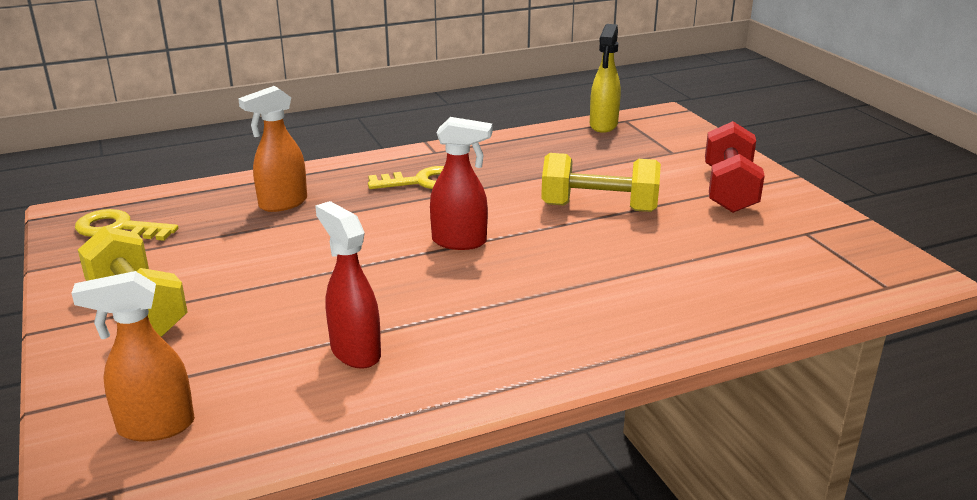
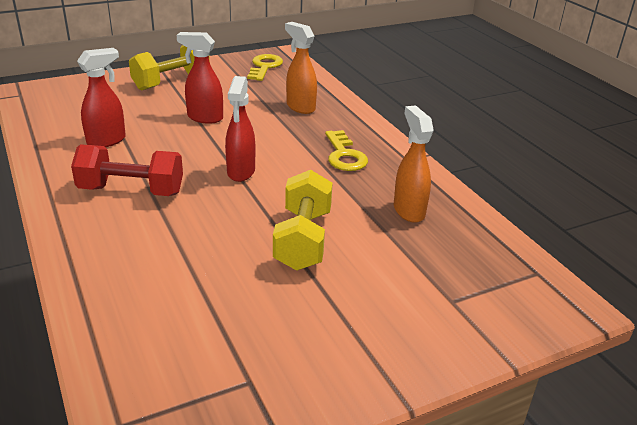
camera: 85 degrees right, 5 degrees up
(155, 427) = (62, 98): orange spray bottle -> orange spray bottle (408, 210)
(295, 272) = (204, 118): none -> red spray bottle
(603, 125) = (511, 255): yellow spray bottle -> none
(729, 190) = (354, 333): red dumbbell -> red dumbbell (131, 191)

